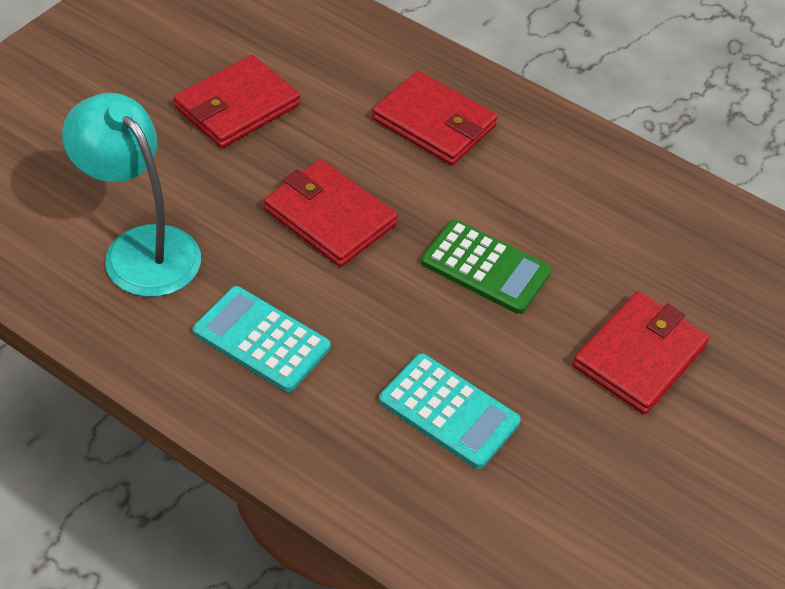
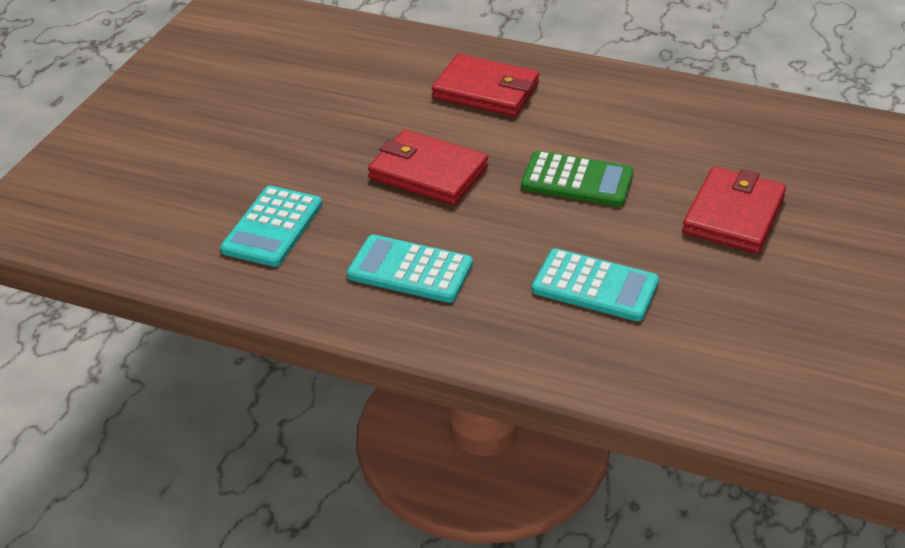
camera: 10 degrees left, 10 degrees down
(140, 248) = (272, 227): turquoise lamp -> turquoise calculator
(237, 106) = (311, 111): red wallet -> none

